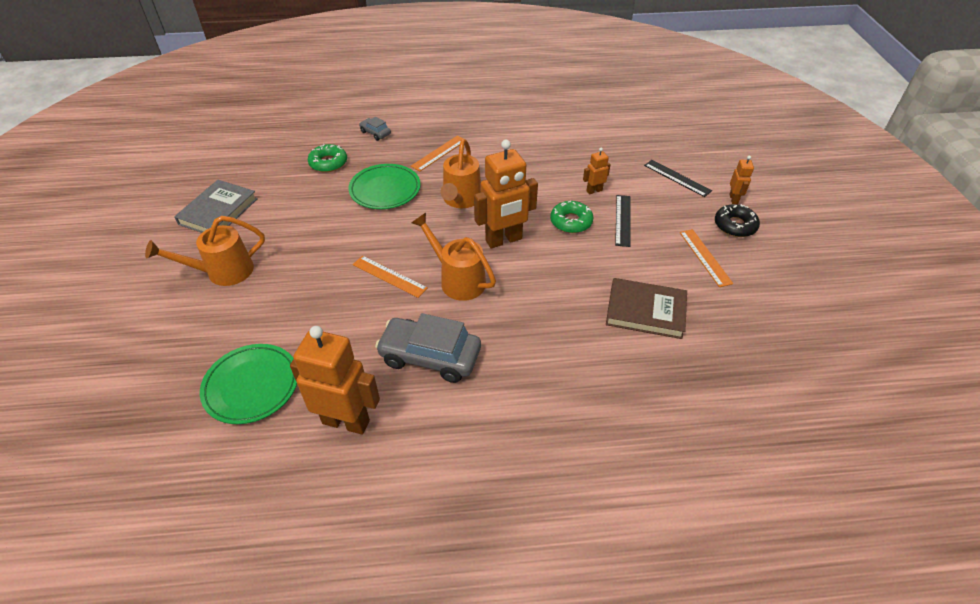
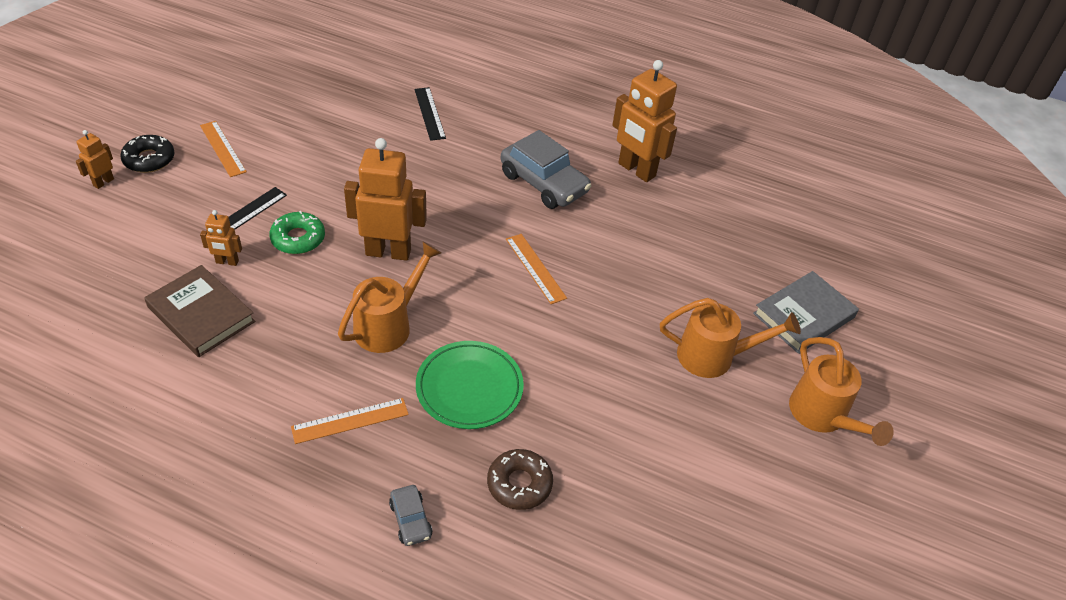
camera: 155 degrees left, 0 degrees up
(218, 211) = (706, 460): grey book -> grey book (803, 315)
(251, 386) = (705, 226): green plate -> none
(328, 163) = (519, 484): green donut -> brown donut
(458, 279) = (470, 234): orange watering can -> orange watering can (822, 416)
(645, 311) = (334, 135): brown book -> brown book (201, 314)
(677, 178) = (117, 232): black ruler -> black ruler (429, 113)
(705, 257) = (223, 148): orange ruler -> orange ruler turned 45 degrees counterclockwise

